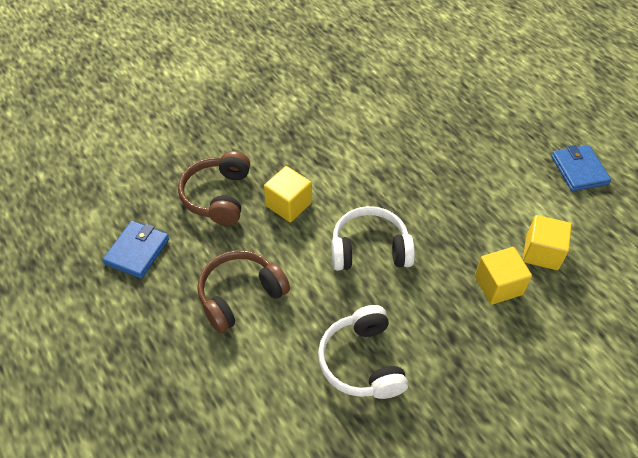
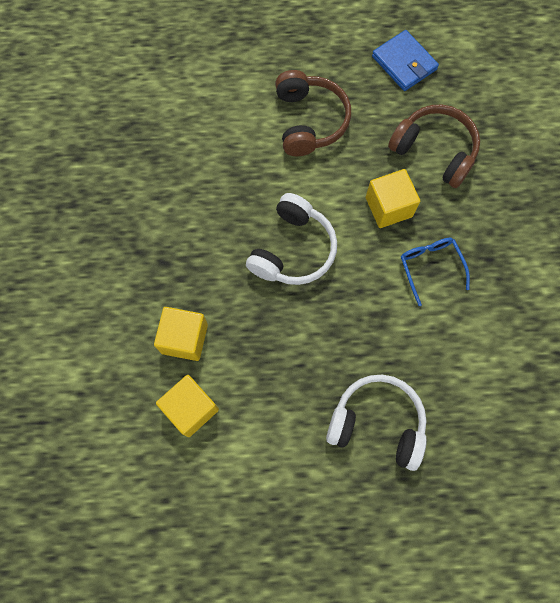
camera: 120 degrees right, 20 degrees up
(321, 161) = (430, 267): none -> blue glasses
(362, 361) = (189, 180): white headphones -> white headphones (377, 423)
(579, 170) = (263, 542): blue wallet -> none

